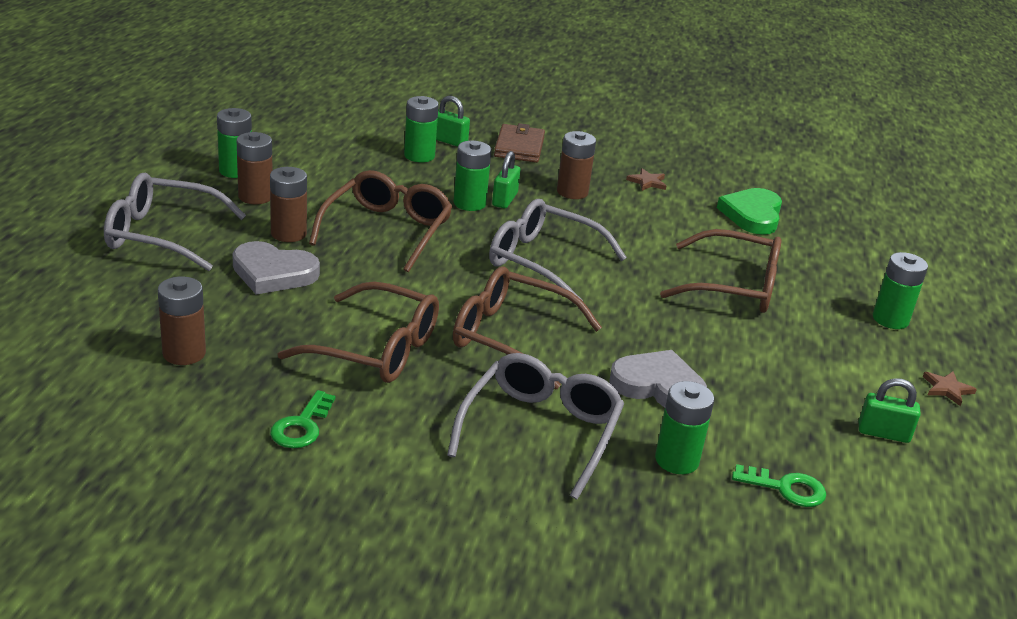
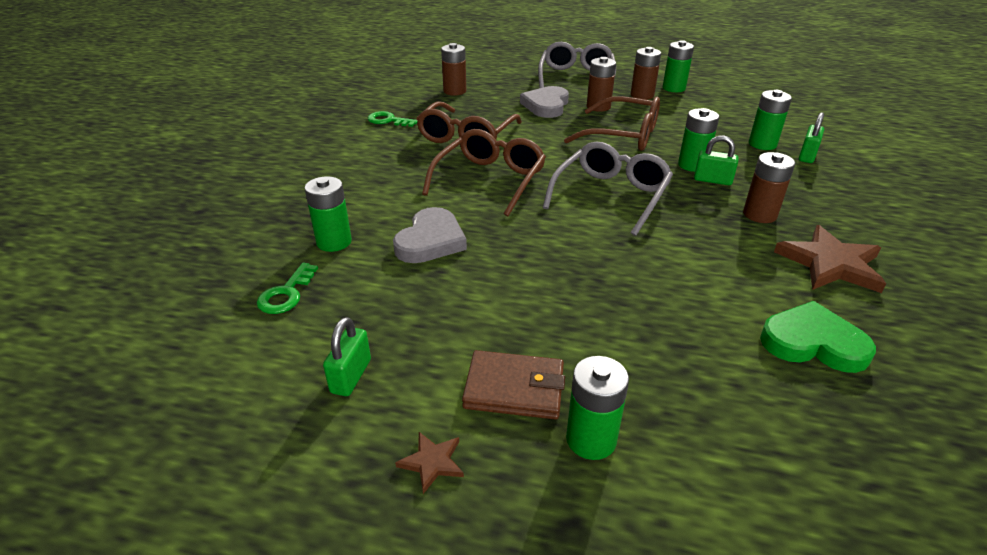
camera: 95 degrees right, 5 degrees up
(519, 147) = (833, 189): brown wallet -> brown wallet (514, 388)
(541, 431) = (376, 189): grey glasses -> none
(647, 182) = (830, 264): brown star -> brown star, size x2.12
(734, 286) = (617, 304): brown glasses -> none

